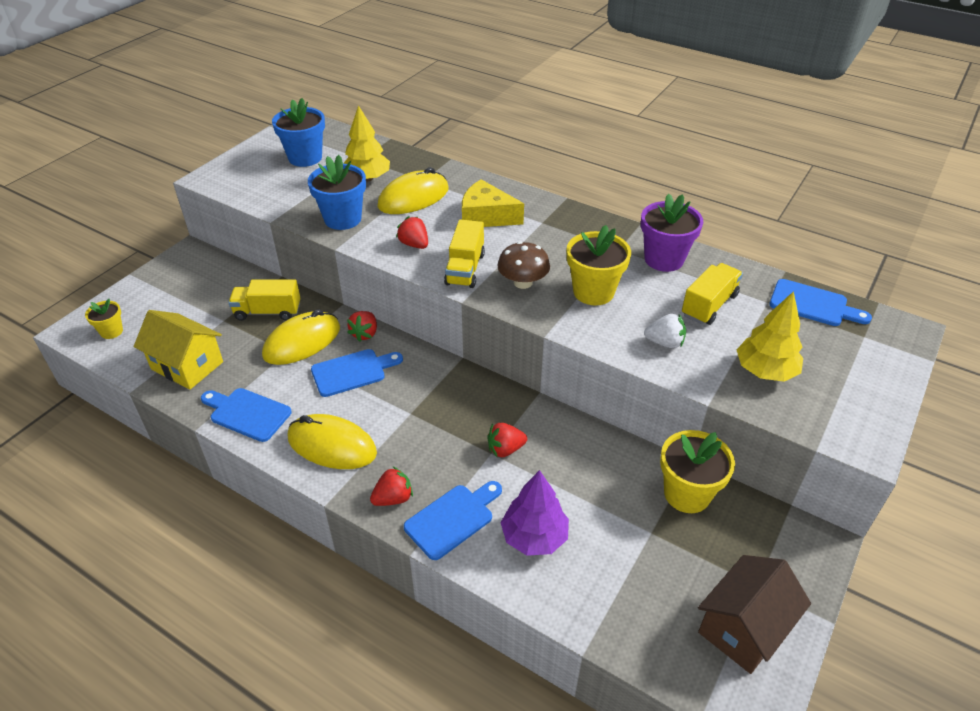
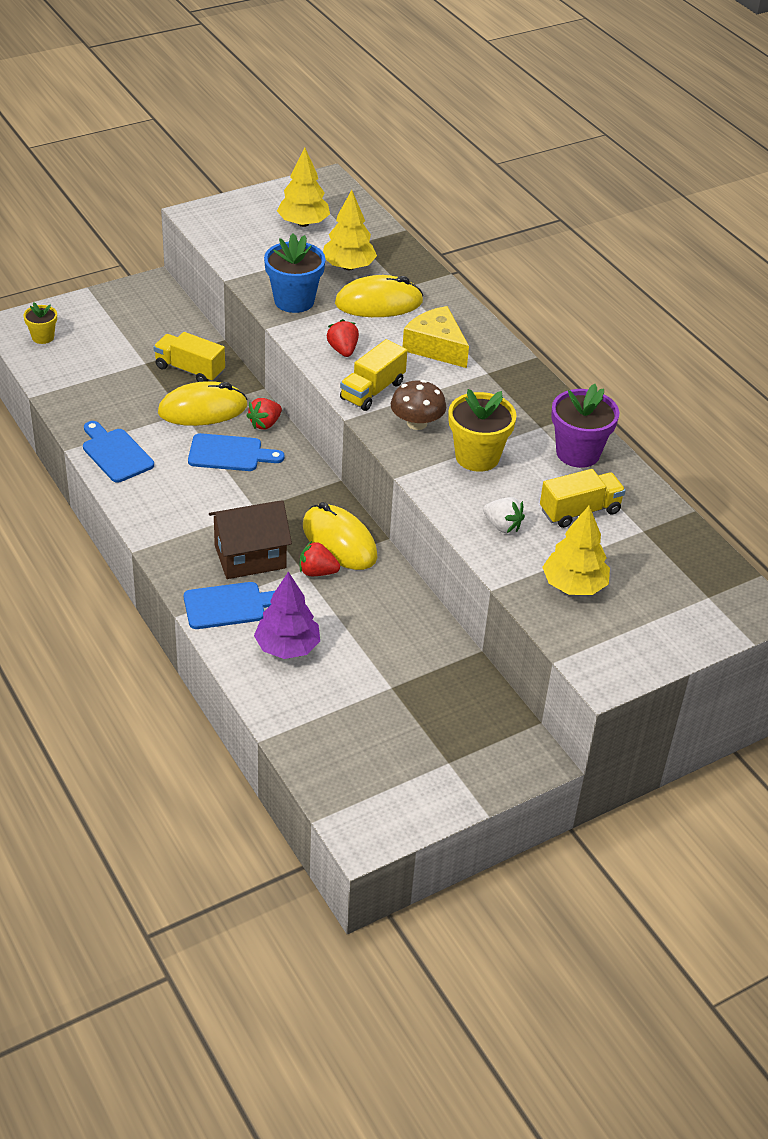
camera: 25 degrees right, 0 degrees up
(187, 365) = (90, 392): yellow house -> none
(305, 158) = (303, 223): blue flower pot -> yellow tree
(332, 445) = (169, 508): yellow mouse -> yellow mouse (339, 541)
(393, 498) = (192, 570): red strawberry -> none
(687, 494) = (451, 673): yellow flower pot -> none
(743, 628) = (407, 784): brown house -> brown house (250, 557)
(813, 304) = (688, 550): blue cutting board -> none

